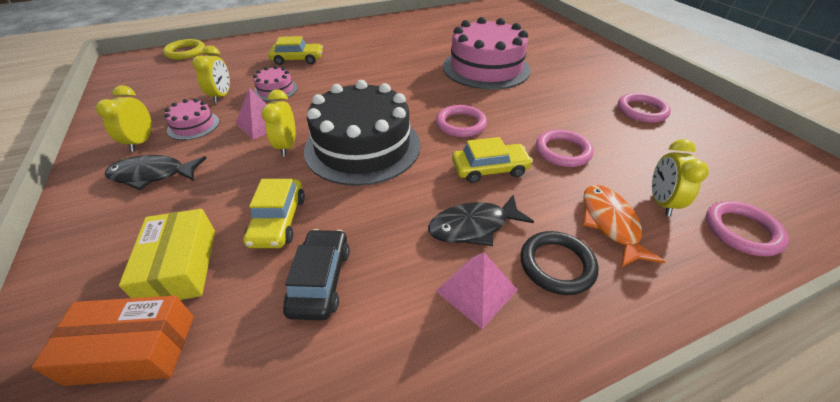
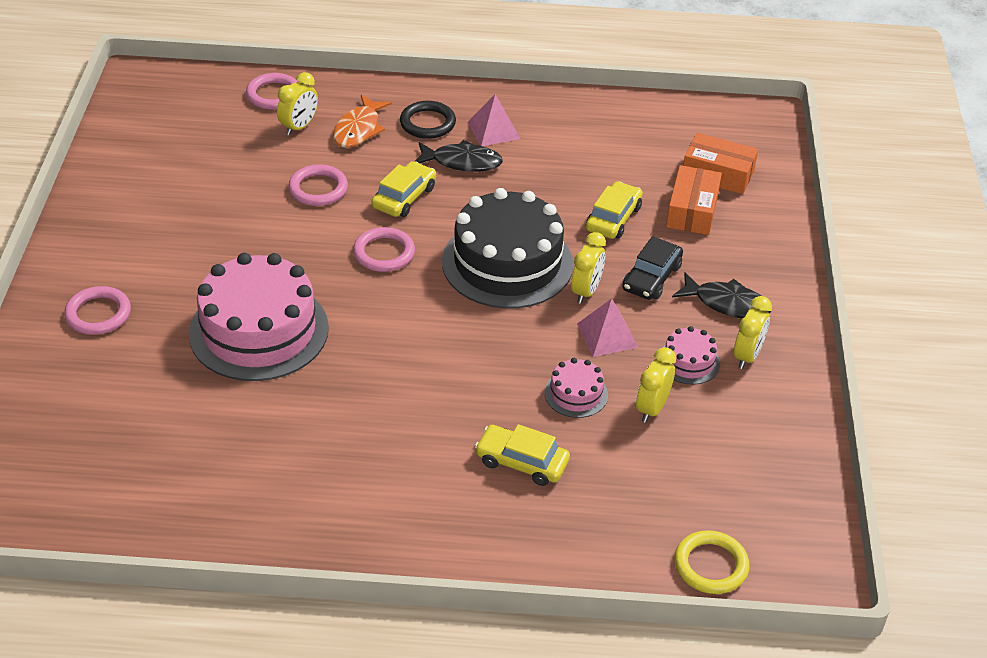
camera: 155 degrees left, 0 degrees up
(180, 266) = (692, 210): yellow box -> orange box
(320, 280) = (593, 169): black car -> black car (651, 277)
(490, 169) = (404, 197): yellow car -> yellow car turned 105 degrees clockwise
(641, 111) = (172, 198): pink ring -> pink ring (98, 314)

